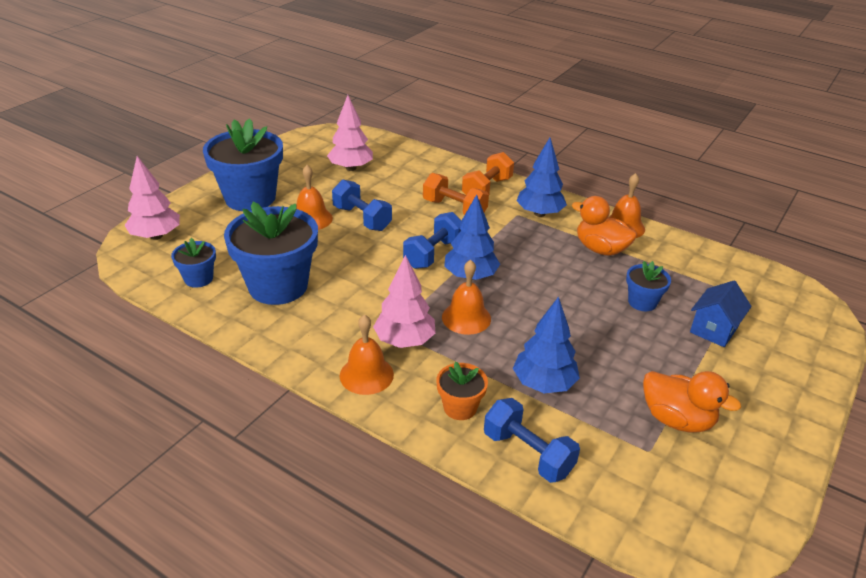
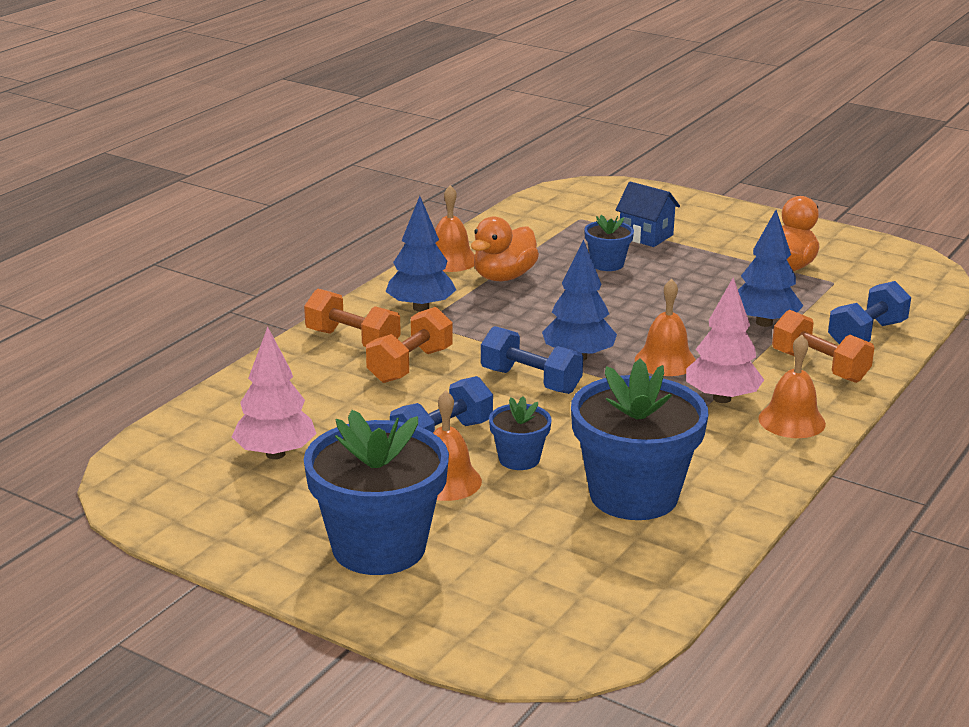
camera: 90 degrees left, 10 degrees down
(156, 236) = (515, 633): pink tree -> none
(198, 279) = (631, 568): blue flower pot -> blue flower pot (519, 459)
(460, 407) = (819, 367): orange flower pot -> orange dumbbell

